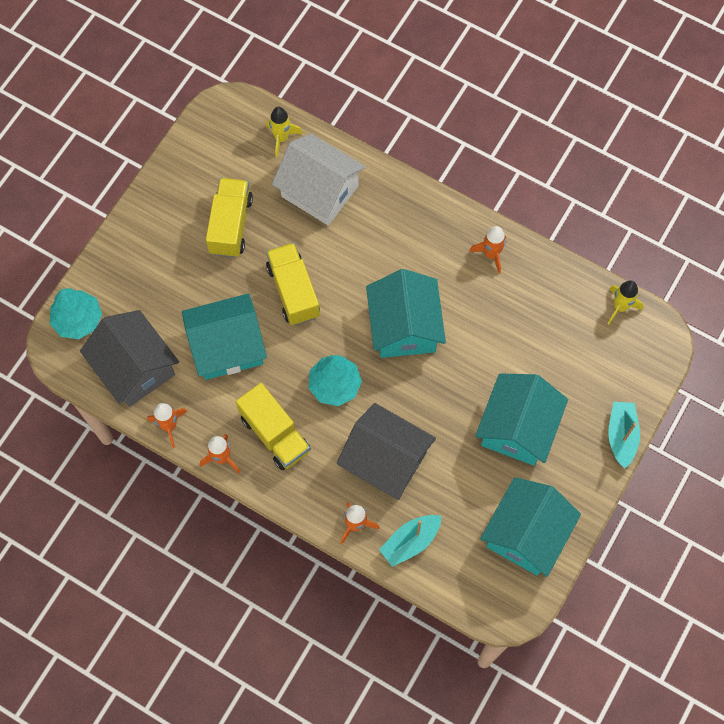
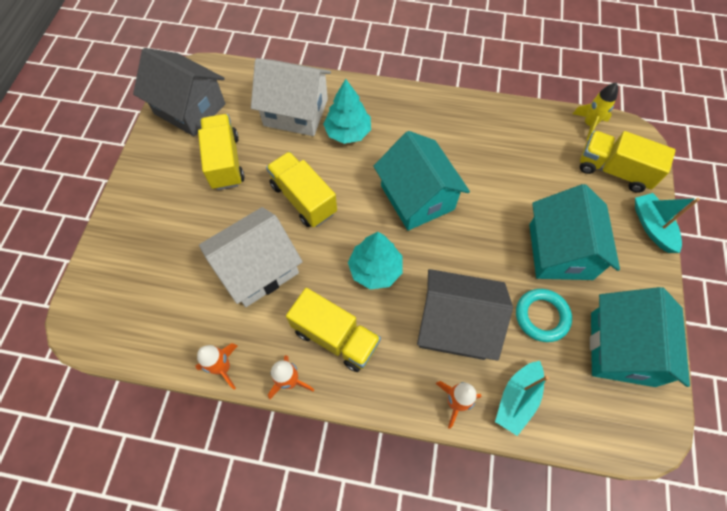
camera: 20 degrees left, 5 degrees down
(78, 319) = (96, 292): turquoise tree -> turquoise tree (348, 132)
(135, 368) = (169, 320): grey house -> grey house (190, 109)
(227, 347) = (258, 268): turquoise house -> white house
(281, 138) = (247, 82): yellow rocket -> none
(468, 481) = (541, 316): none -> turquoise ring
(491, 254) = (463, 117): orange rocket -> none
(617, 366) = (613, 170): none -> yellow truck

